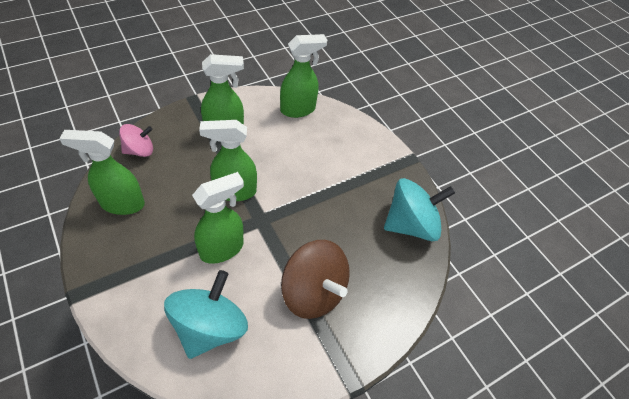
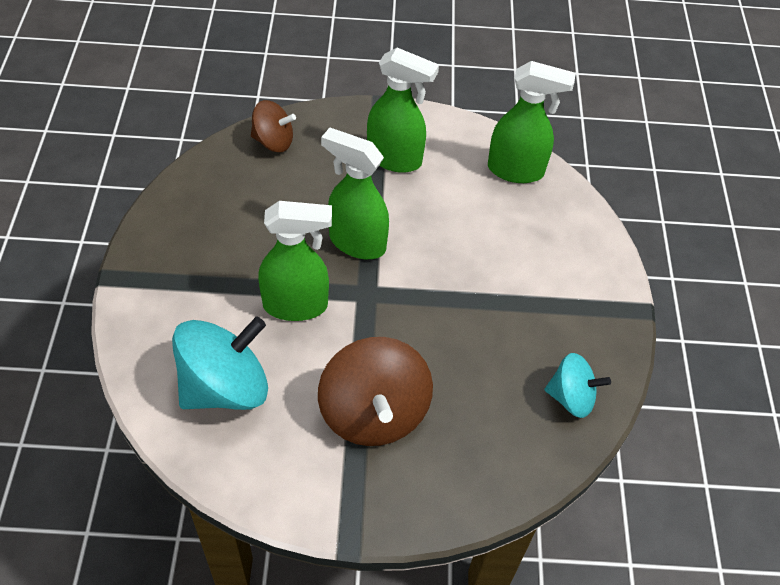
camera: 35 degrees right, 0 degrees up
(122, 204) = (215, 198): green spray bottle -> none
(139, 150) = (273, 141): pink spinning top -> brown spinning top
(410, 224) = (571, 397): turquoise spinning top -> turquoise spinning top, size x0.58

